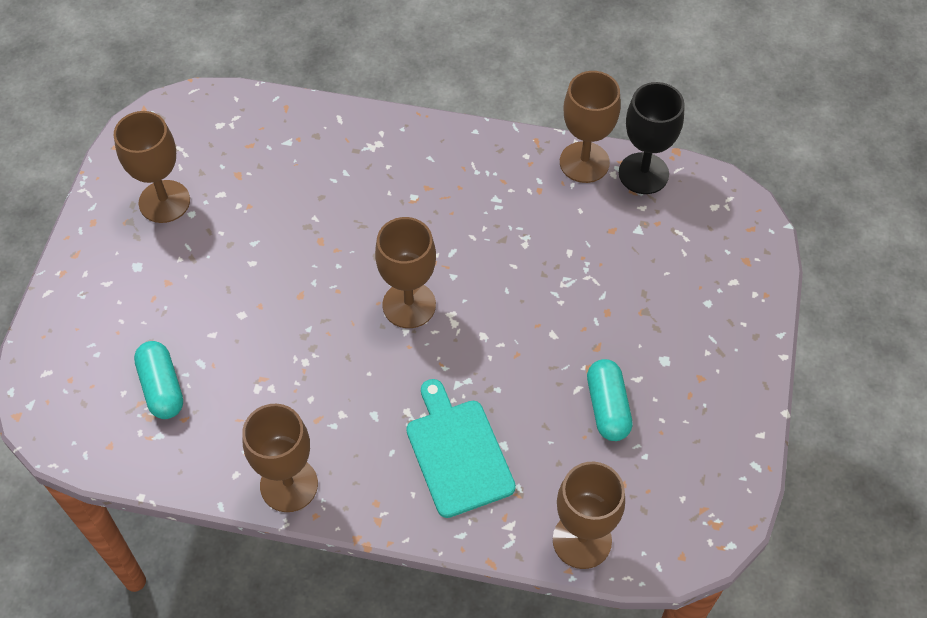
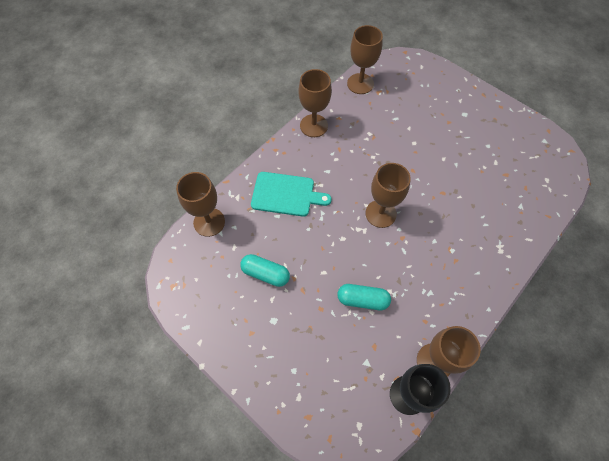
camera: 120 degrees right, 5 degrees up
(162, 387) = (390, 100): turquoise capsule -> turquoise capsule (362, 300)
(164, 201) = (501, 137): brown goblet -> brown goblet (360, 84)

